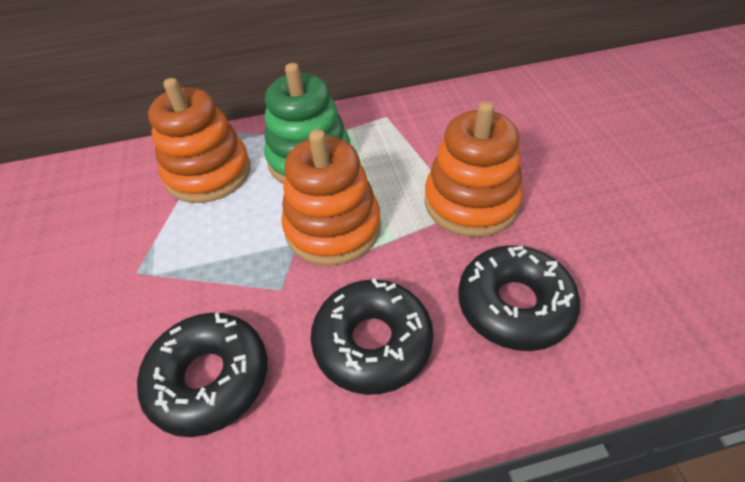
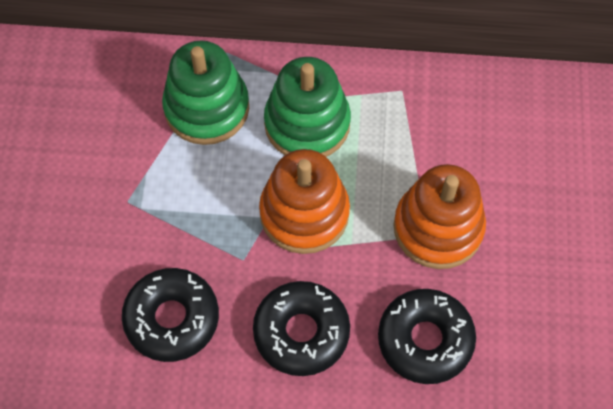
camera: 15 degrees right, 15 degrees up
(208, 173) = (207, 108): orange stacking toy -> green stacking toy

